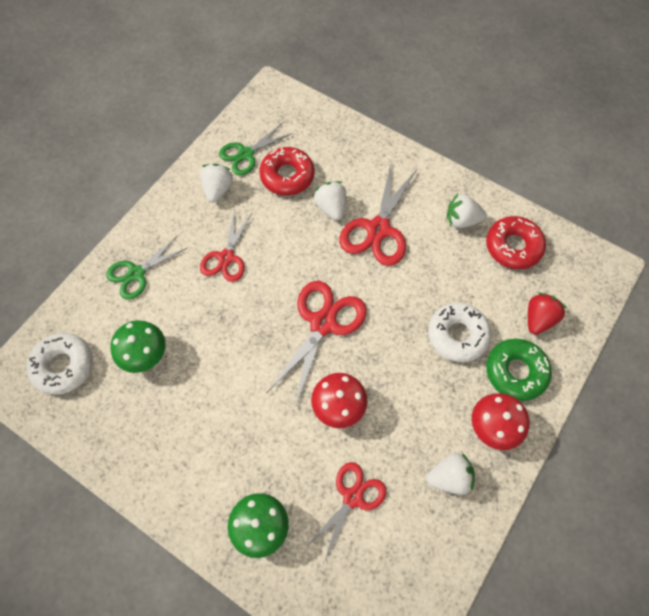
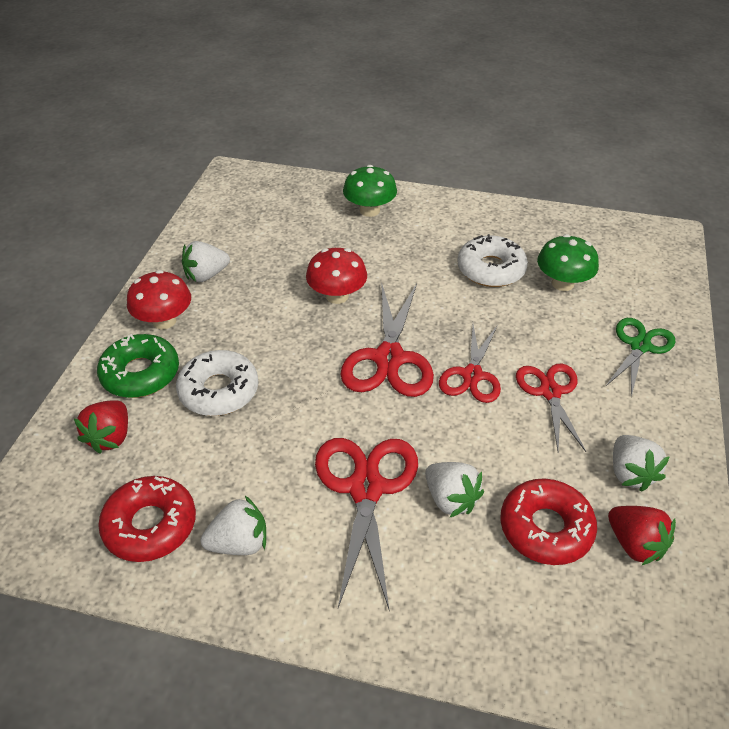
camera: 160 degrees right, 20 degrees down
(63, 366) = (631, 256): white donut -> white donut (491, 269)
(246, 154) = (635, 544): green scissors -> red strawberry
(353, 497) = (296, 243): red scissors -> red scissors (472, 375)

